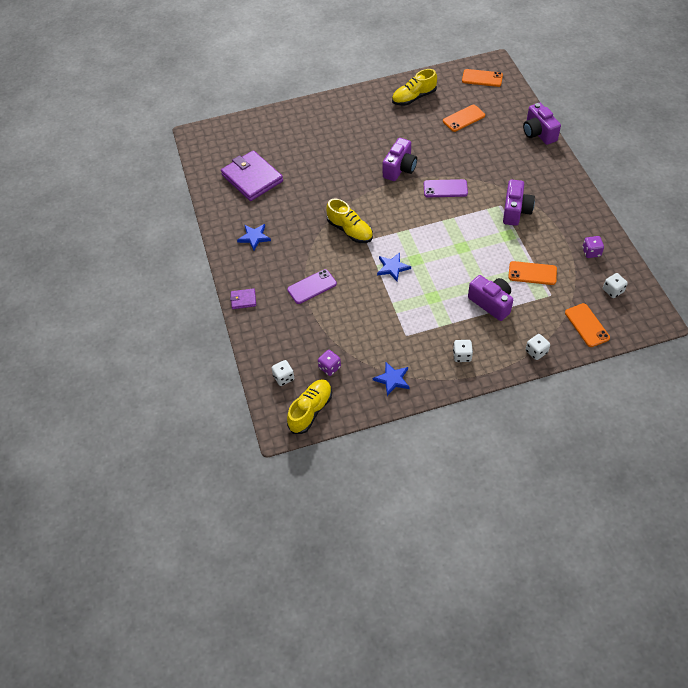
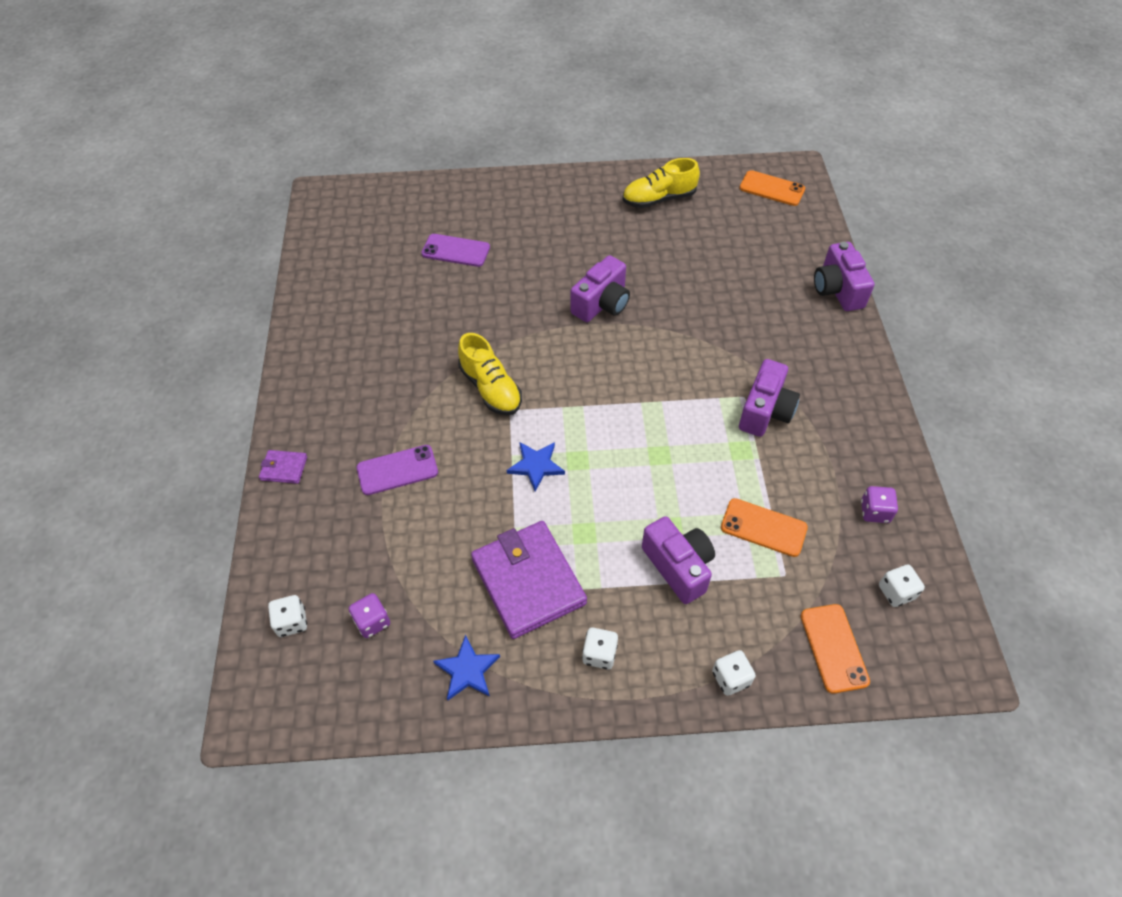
camera: 10 degrees right, 0 degrees up
(252, 178) = (375, 275): purple wallet -> purple wallet (528, 581)
(254, 237) = (341, 368): blue star -> none
(310, 410) = (311, 696): yellow shoe -> none
(445, 189) = (662, 351): purple phone -> purple phone (456, 251)
(463, 118) = (725, 245): orange phone -> none

